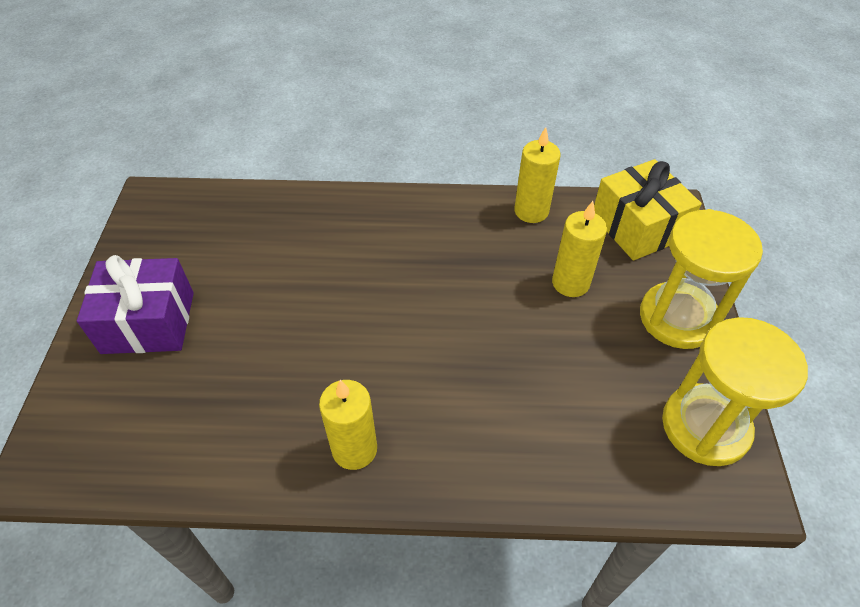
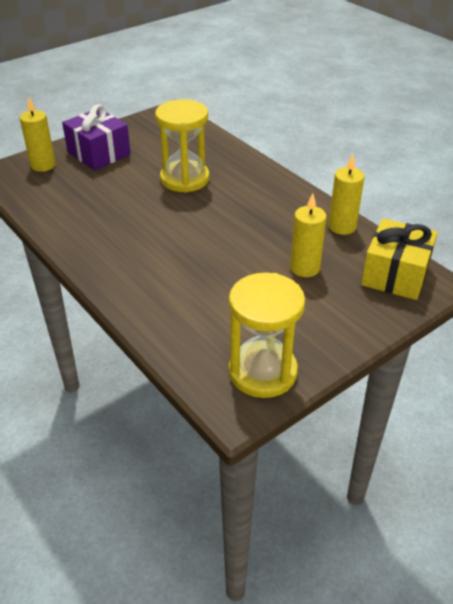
camera: 50 degrees right, 10 degrees down
(354, 449) = (97, 248): yellow candle -> yellow candle (43, 165)
(677, 318) = (338, 325): yellow hourglass -> yellow hourglass (184, 179)

